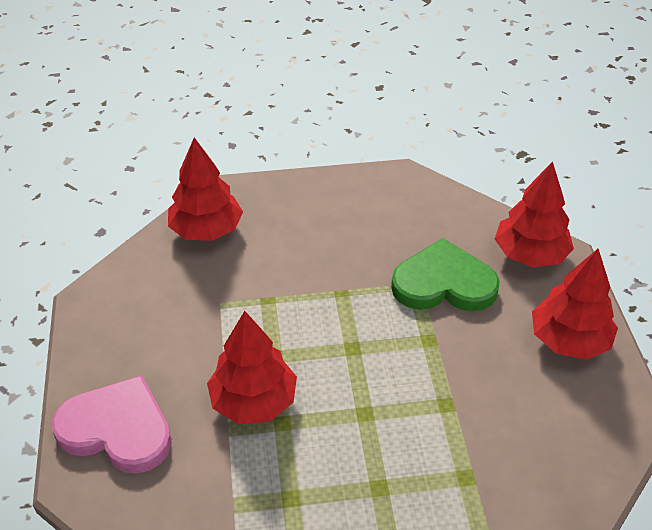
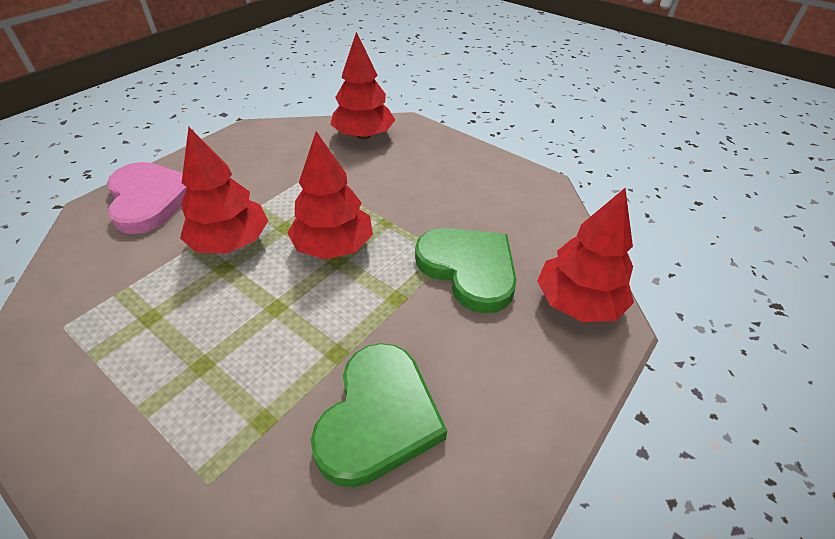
camera: 45 degrees right, 0 degrees up
(520, 415) = (378, 417): none -> green heart
(569, 340) = (515, 398): red tree -> red tree (333, 246)

